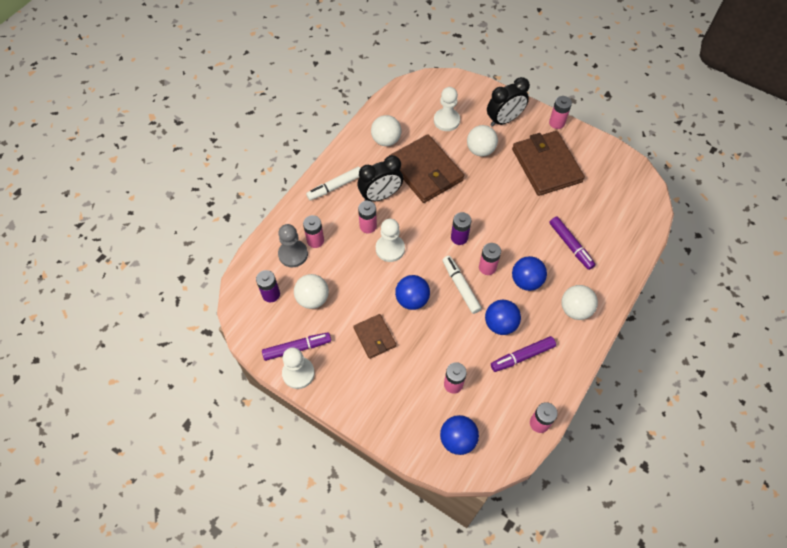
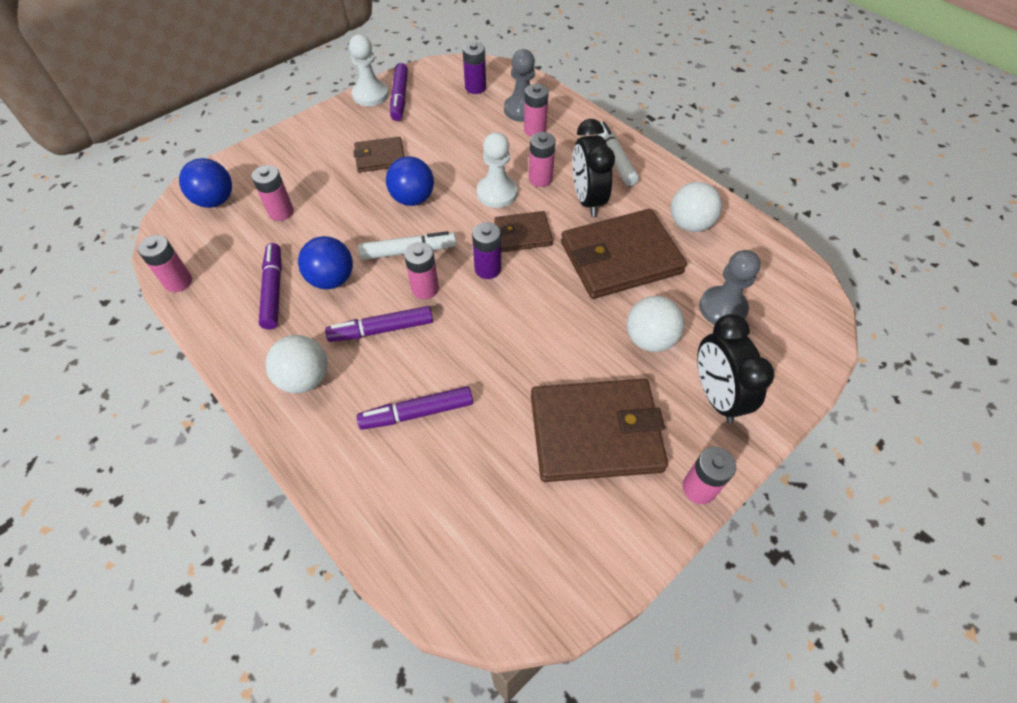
camera: 105 degrees right, 5 degrees down
(313, 299) = (455, 117): white ball -> none
(423, 225) = (522, 234): none -> brown wallet
(446, 120) = (722, 308): white pawn -> grey pawn
(526, 281) = (382, 329): blue ball -> purple marker

